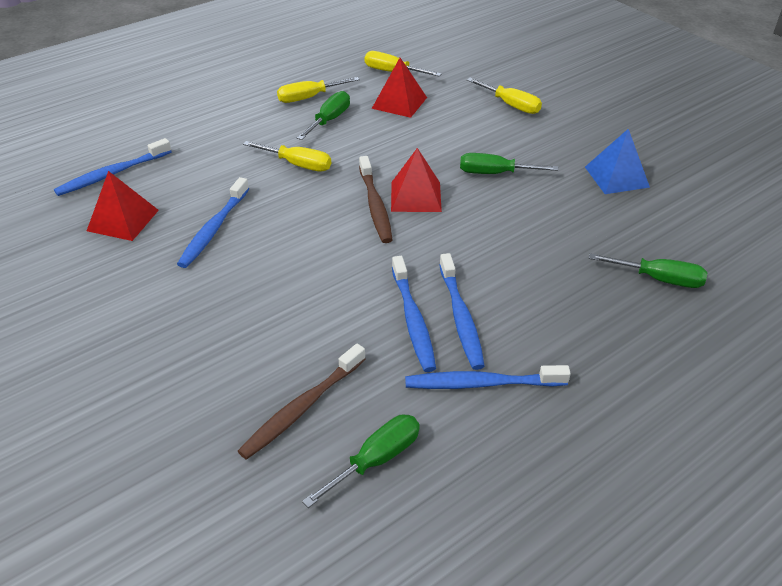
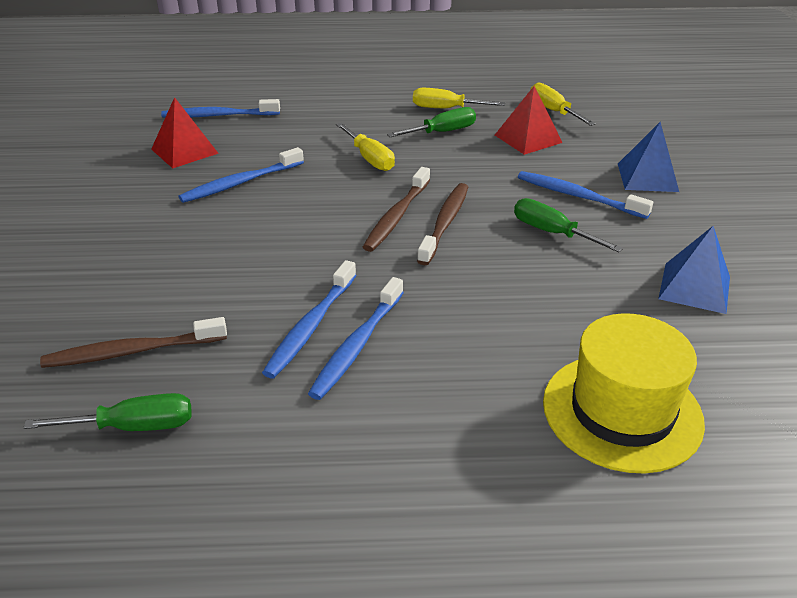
camera: 35 degrees right, 5 degrees down
(416, 196) = (445, 223): red pyramid -> brown toothbrush
(481, 383) = (303, 414): blue toothbrush -> blue toothbrush (578, 196)
(511, 105) = (647, 177): yellow screwdriver -> blue pyramid
(659, 279) = (622, 411): green screwdriver -> yellow hat

